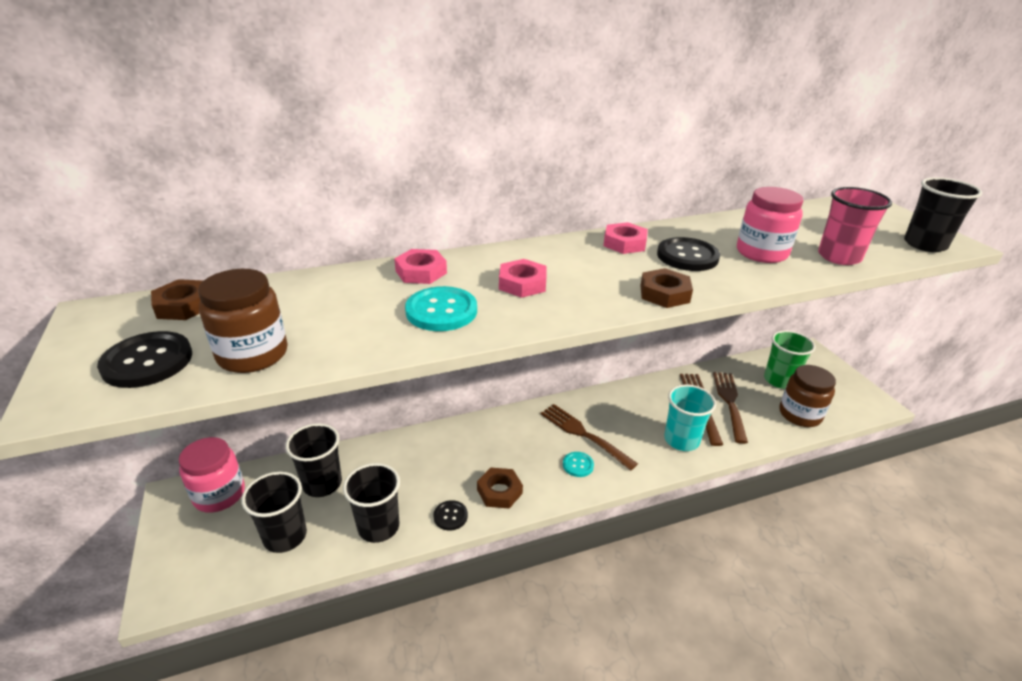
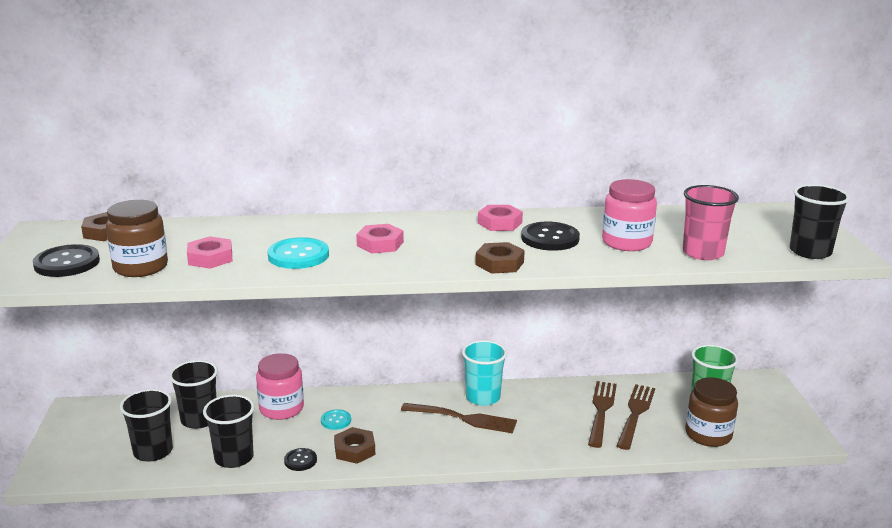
camera: 15 degrees right, 10 degrees down
(219, 494) = (110, 414): pink jar -> pink jar (281, 408)
(421, 272) = (301, 227): pink nut -> pink nut (210, 258)
(578, 465) = (441, 441): turquoise button -> turquoise button (336, 420)
(584, 435) = (462, 418): brown fork -> brown fork turned 135 degrees clockwise
(681, 440) = (560, 437): turquoise cup -> turquoise cup (483, 397)

